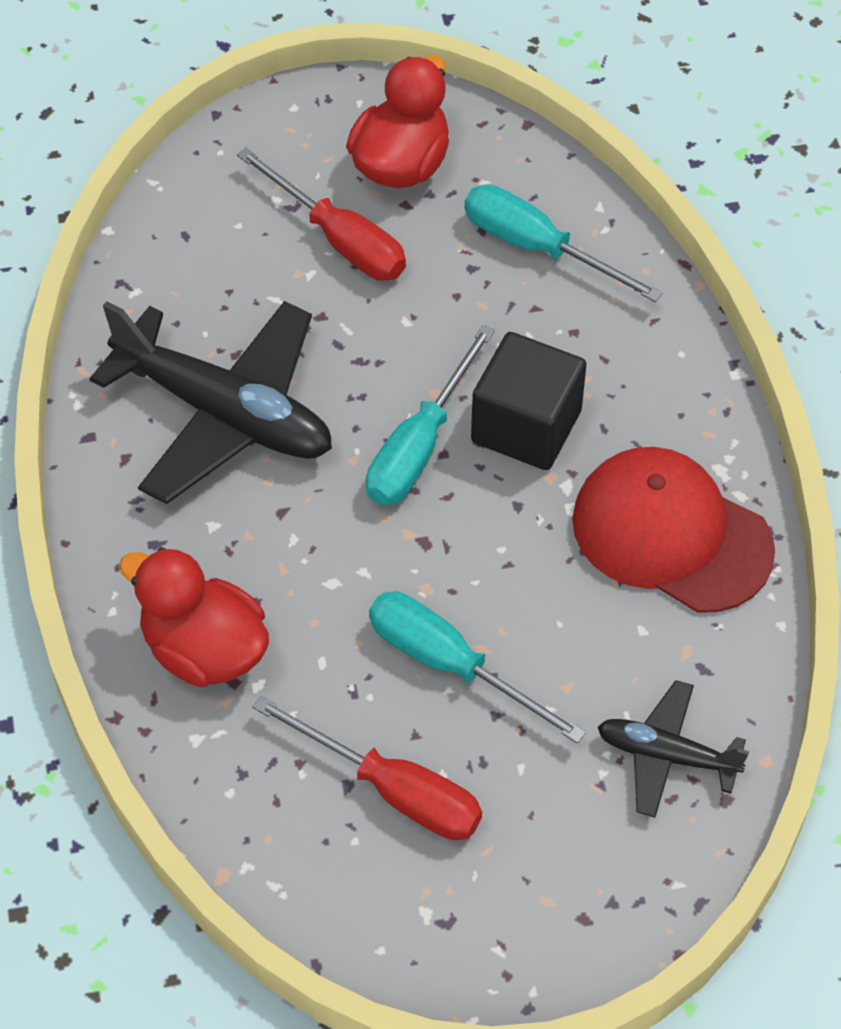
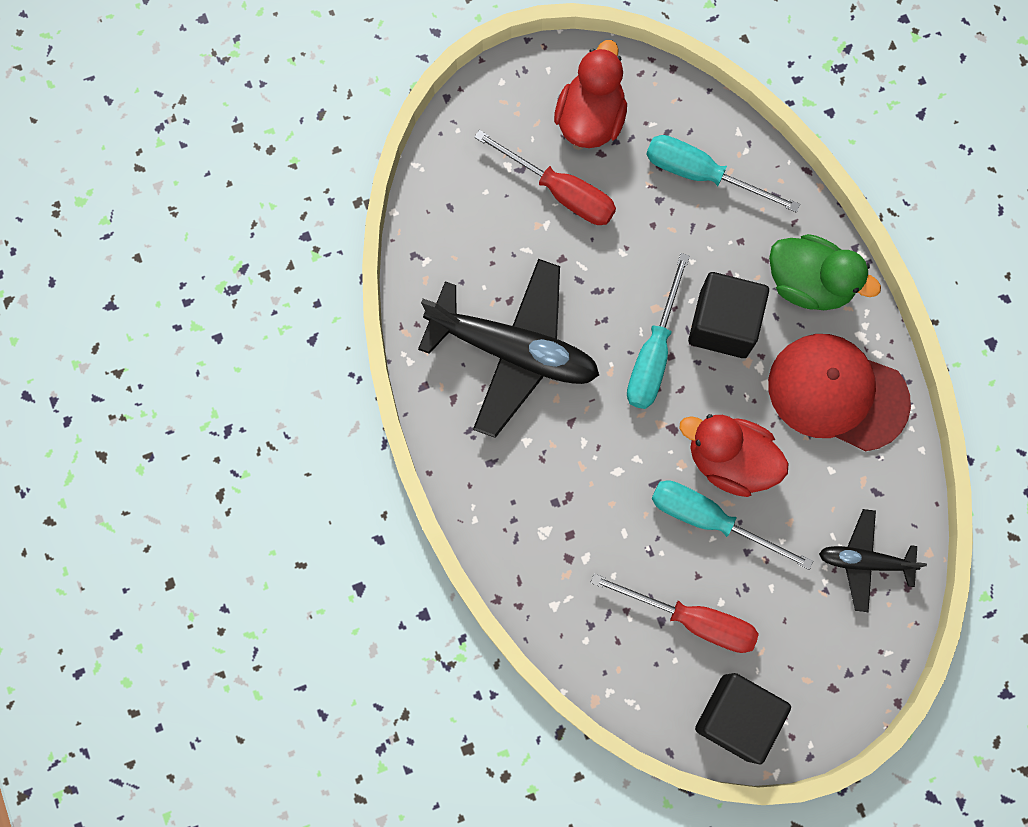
camera: 10 degrees left, 20 degrees up
(204, 650) = (543, 538): red duck -> red duck (729, 460)
(428, 934) = (736, 718): none -> black cube
(658, 395) = (809, 283): none -> green duck

